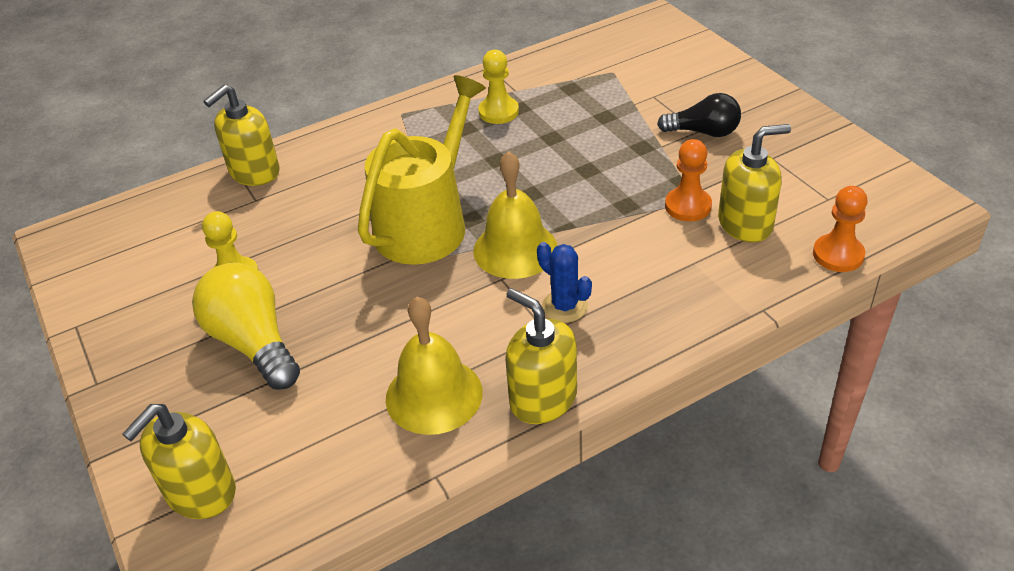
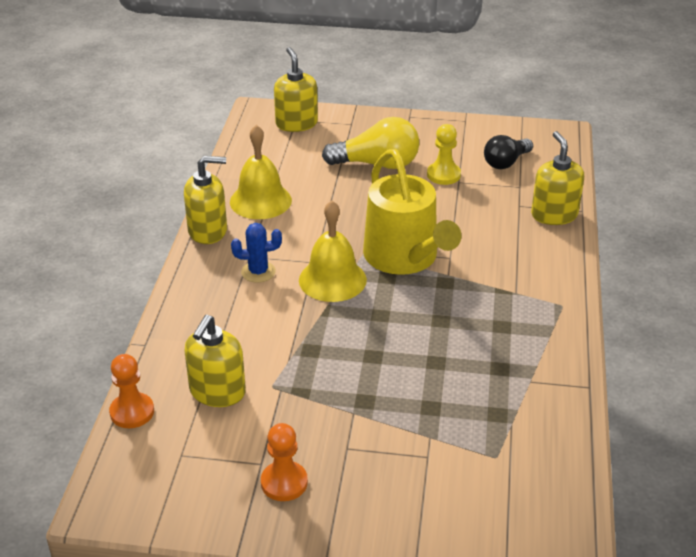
camera: 125 degrees right, 5 degrees down
(498, 112) = (506, 354): yellow pawn -> none
(688, 206) = (270, 377): orange pawn -> orange pawn (284, 482)
(703, 132) = (340, 448): black light bulb -> black light bulb (506, 162)

